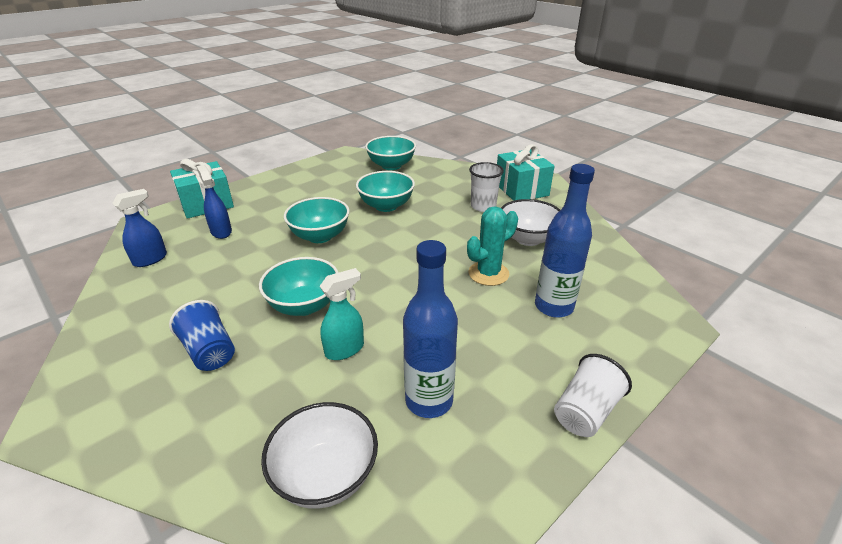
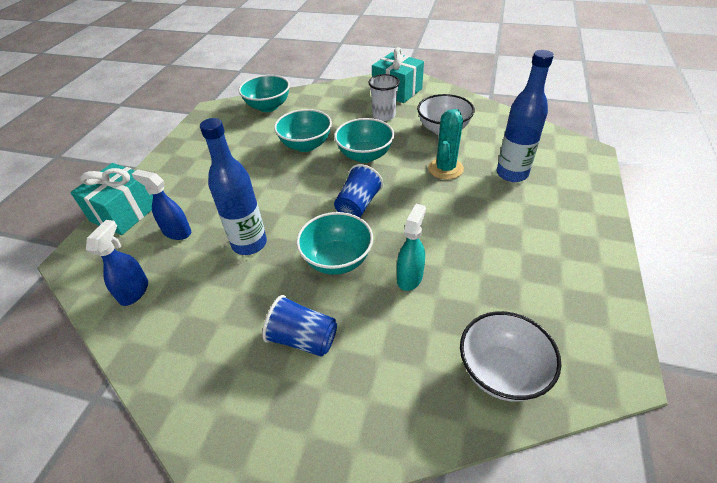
camera: 30 degrees left, 10 degrees up
(320, 236) = (279, 195): turquoise bowl -> turquoise bowl (365, 155)
(372, 270) = (358, 205): none -> blue cup
(429, 401) = (507, 281): blue bottle -> blue bottle (249, 244)
(585, 411) = (599, 235): white cup -> none

